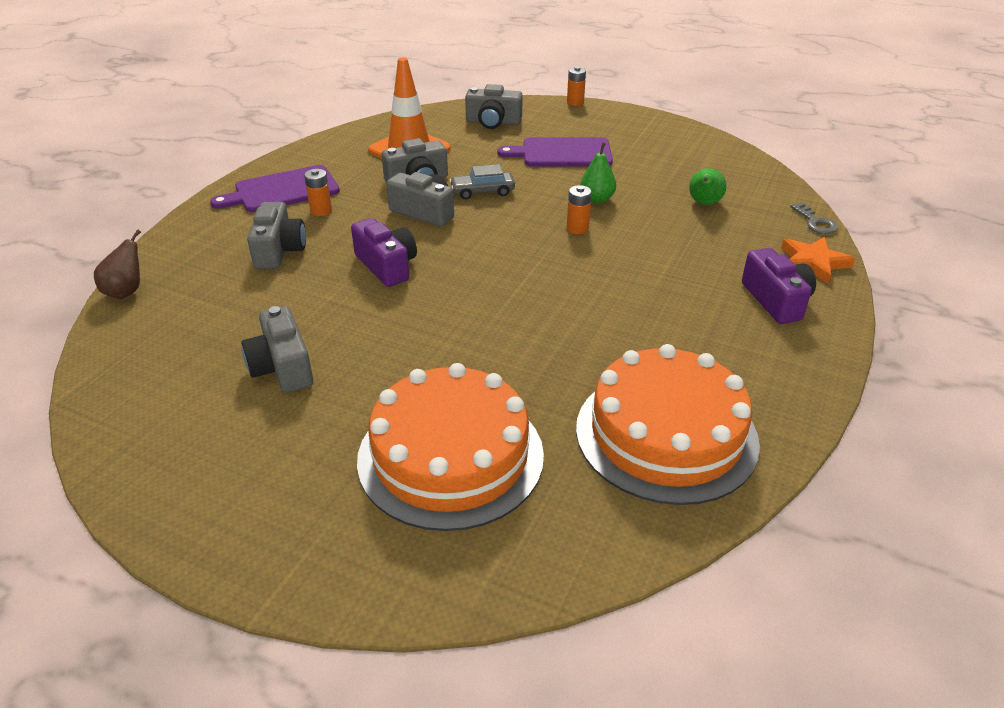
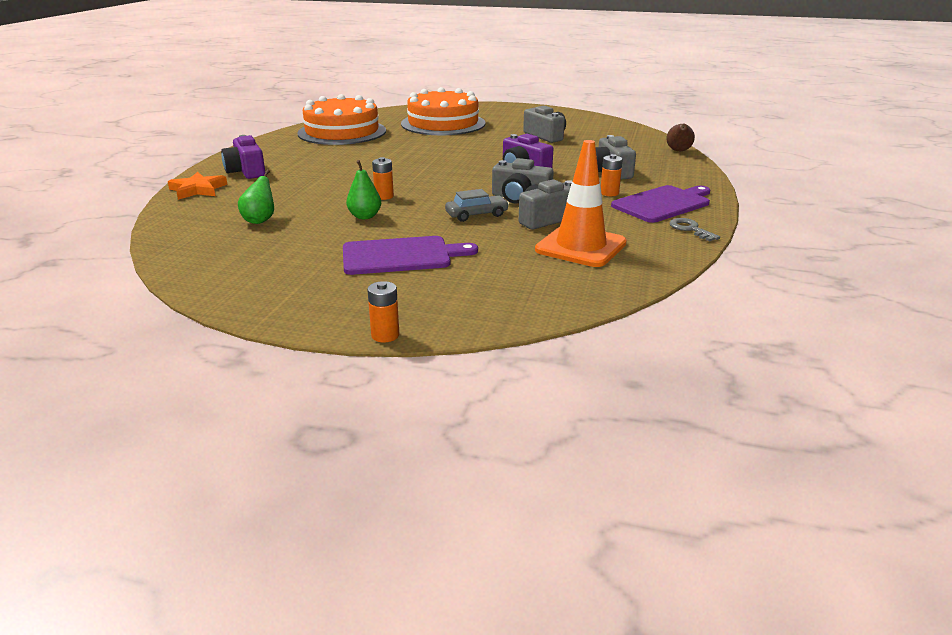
camera: 170 degrees right, 10 degrees down
(493, 122) = (501, 289): grey camera -> none
(815, 222) = (164, 213): grey key -> grey key (690, 229)

